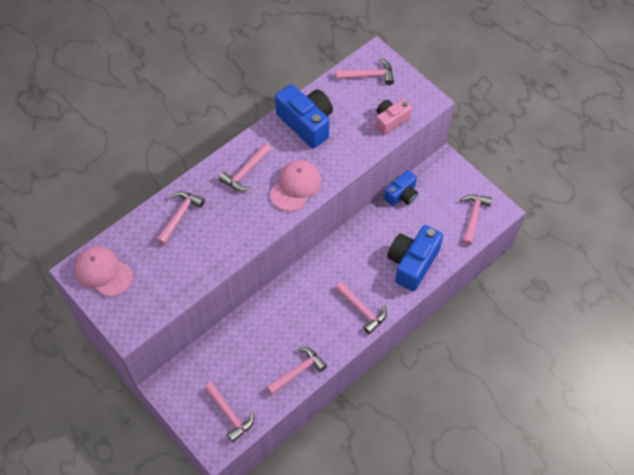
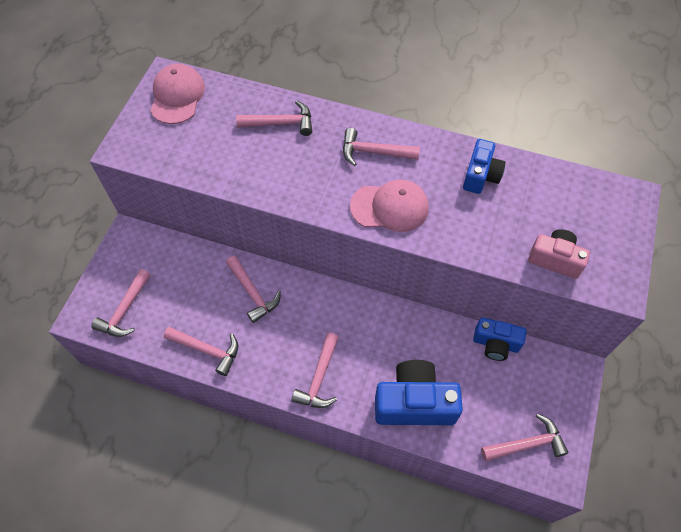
camera: 60 degrees right, 0 degrees up
(306, 123) = (480, 175): blue camera -> blue camera, size x0.61
(368, 75) = (597, 204): pink hammer -> pink hammer (253, 293)

